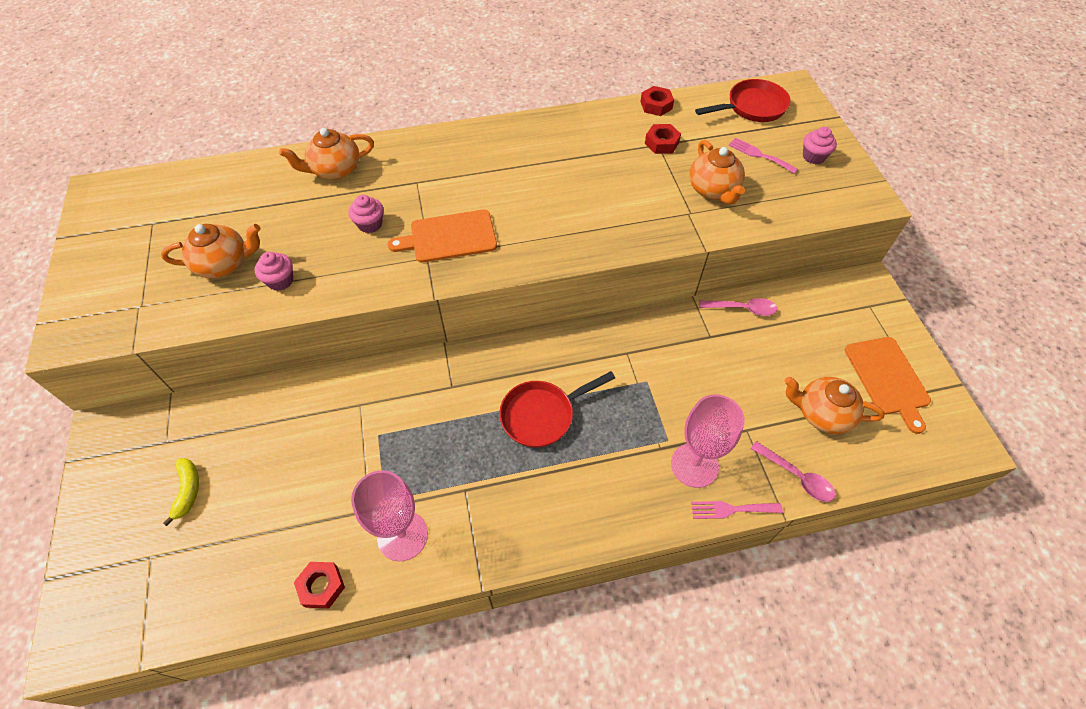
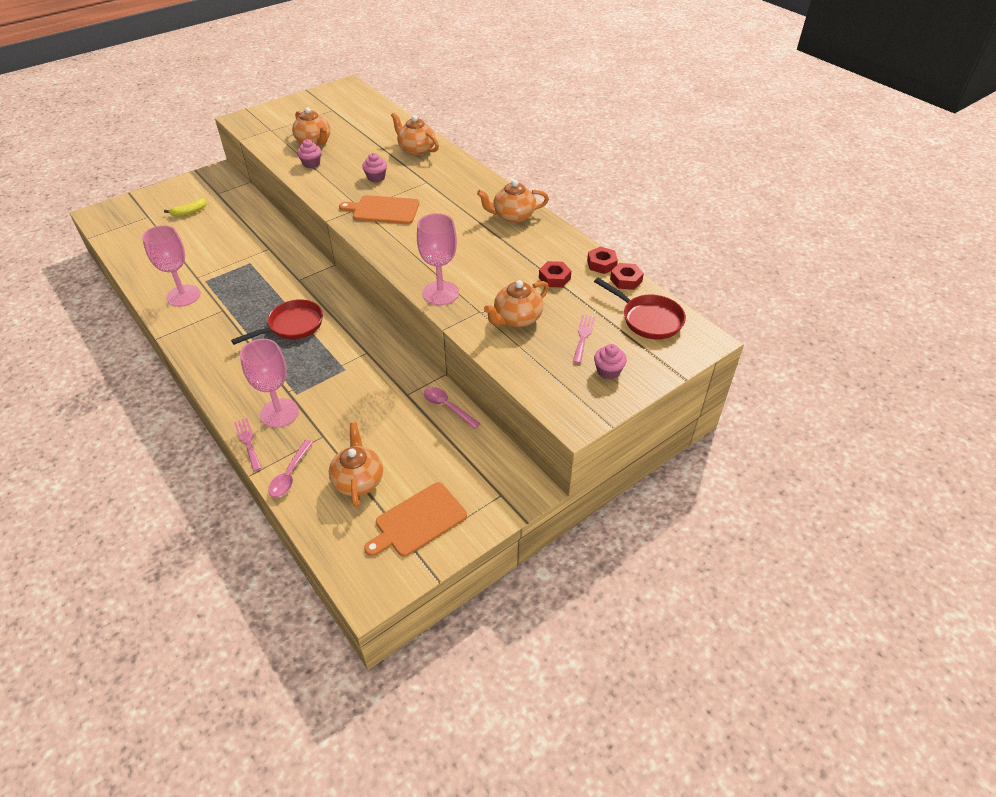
camera: 65 degrees right, 10 degrees down
(321, 586) = (144, 277): red nut -> red nut (626, 280)
(449, 237) = (383, 210): orange cutting board -> orange cutting board turned 45 degrees counterclockwise
(536, 136) = (513, 216): none -> orange teapot
(542, 415) = (292, 326): red pan -> red pan turned 105 degrees clockwise
(643, 234) = (440, 293): none -> pink goblet
(742, 309) = (447, 407): pink spoon -> pink spoon turned 150 degrees clockwise

